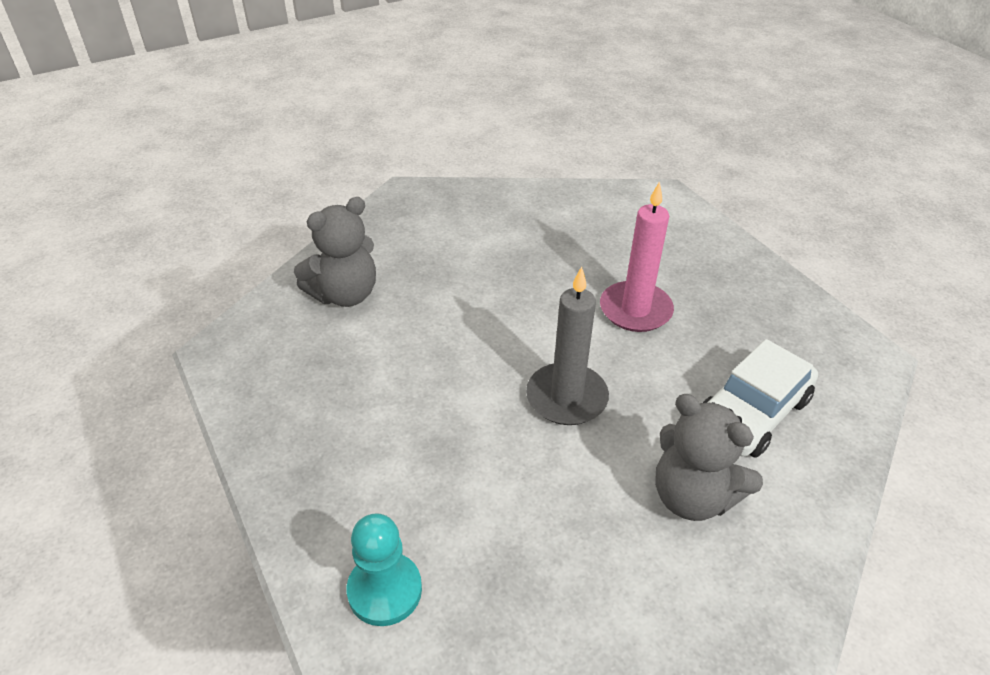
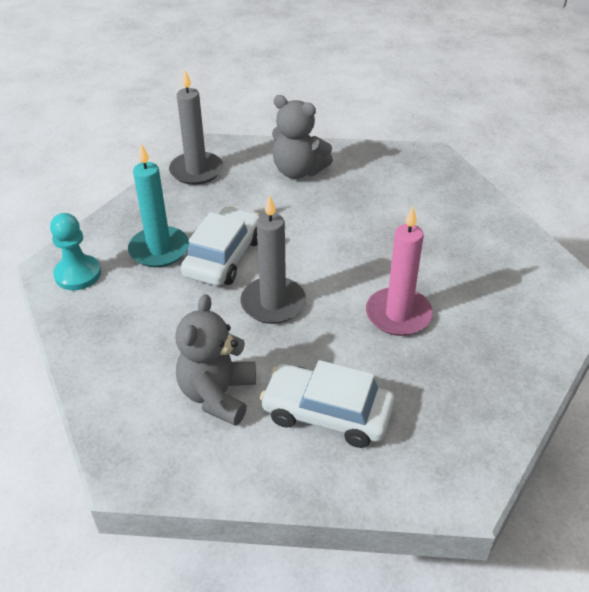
camera: 65 degrees right, 0 degrees up
(257, 385) = (196, 171): none -> grey candle
(397, 476) = (159, 249): none -> turquoise candle
(456, 414) = (223, 257): none -> white car

